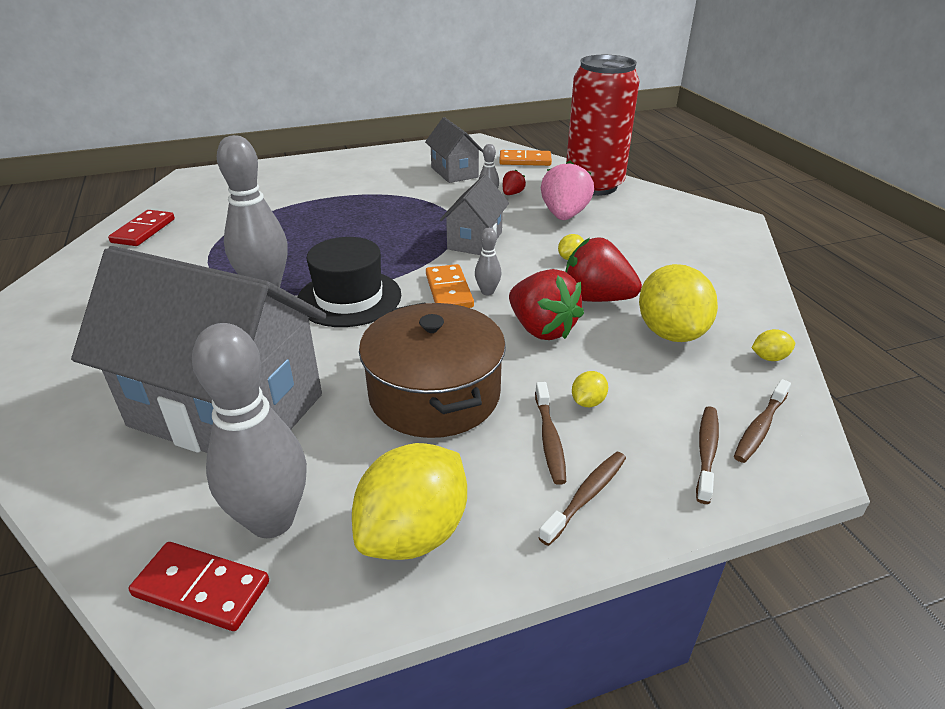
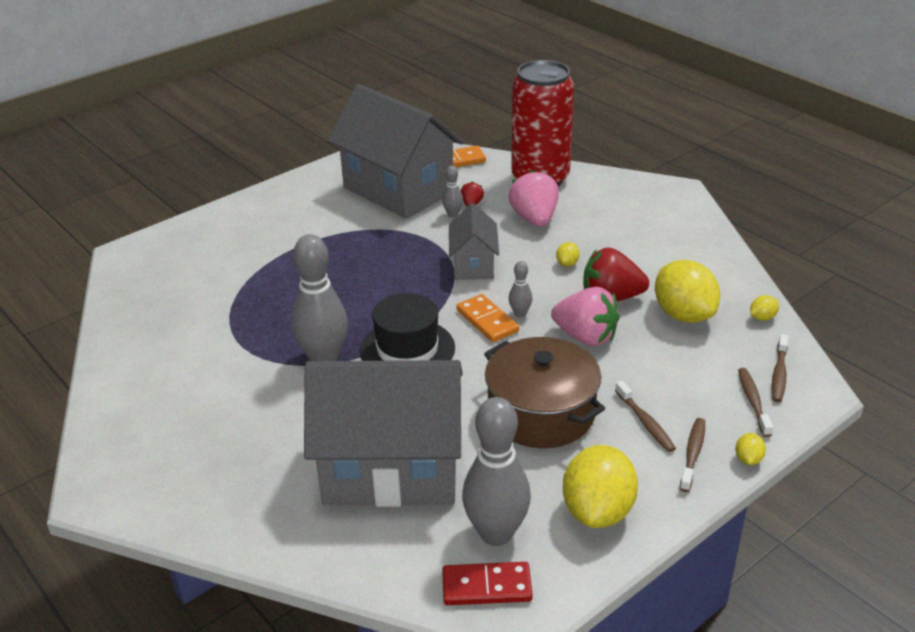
camera: 20 degrees left, 0 degrees up
(144, 231) = (142, 329): red domino -> none
(454, 172) = (398, 190): grey house -> grey house, size x1.99
(541, 329) = (585, 337): red strawberry -> pink strawberry
(588, 402) = (655, 387): yellow lemon -> yellow lemon (748, 459)

